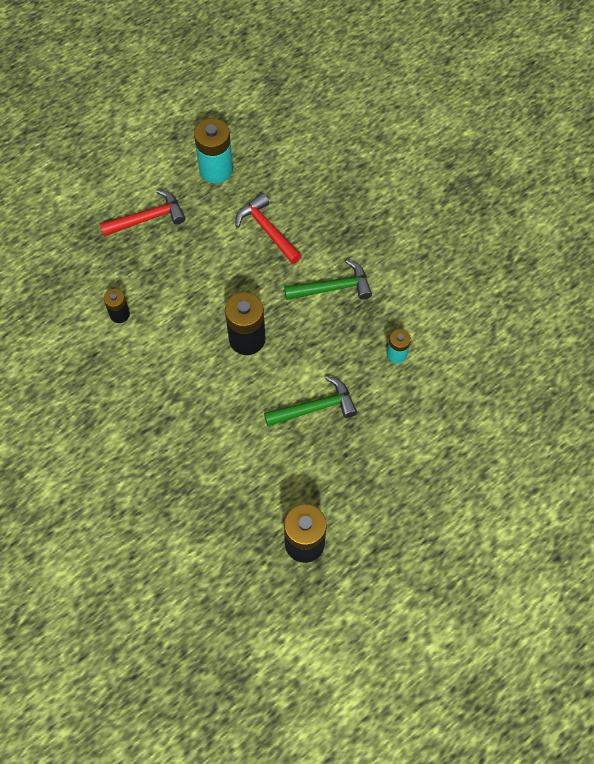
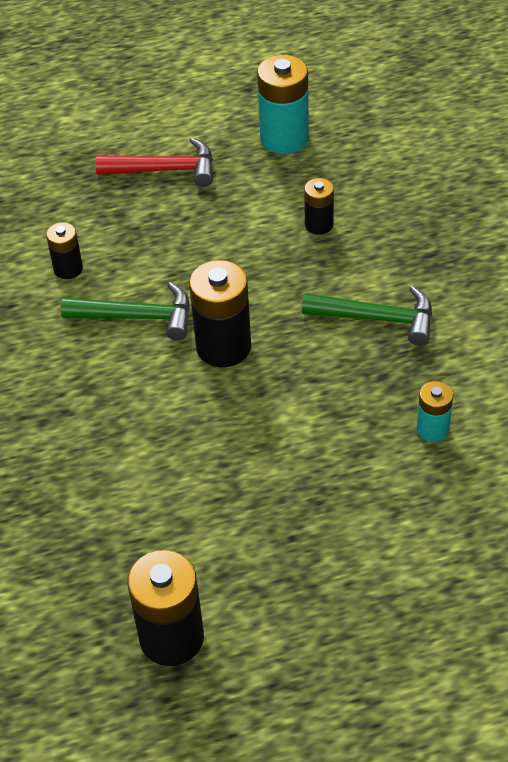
camera: 25 degrees right, 15 degrees down
(267, 230) = (319, 224): red hammer -> black battery
(315, 408) = (277, 462): green hammer -> green hammer (137, 317)

